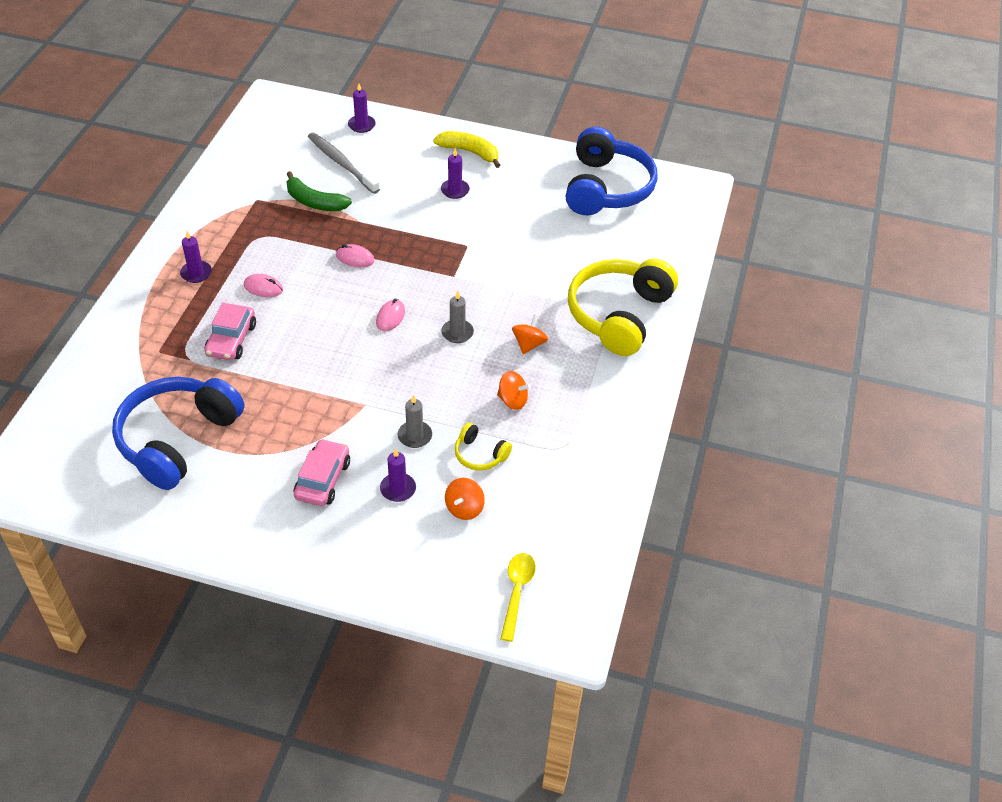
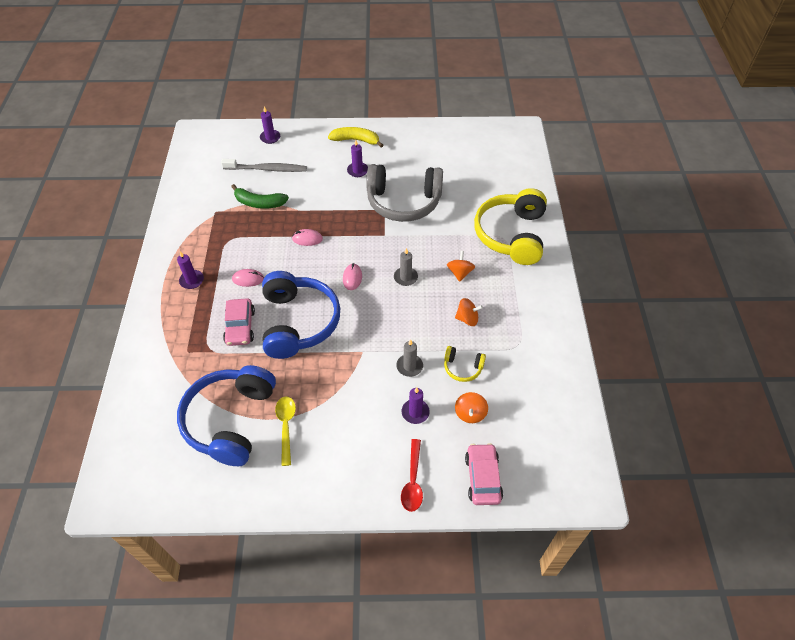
camera: 15 degrees left, 5 degrees up
(323, 480) = (356, 421): pink car -> pink car (483, 478)
(341, 163) = (267, 169): grey toothbrush -> grey toothbrush turned 150 degrees clockwise
(360, 562) = (413, 481): none -> red spoon
(496, 242) = (403, 202): none -> grey headphones
(517, 592) = (537, 469): yellow spoon -> yellow spoon (286, 426)
(606, 188) = (461, 145): blue headphones -> blue headphones (298, 322)

